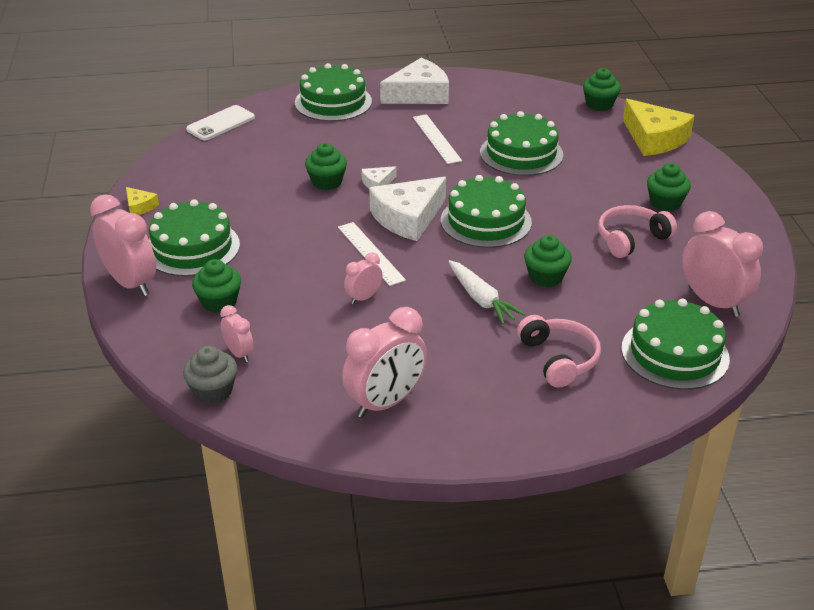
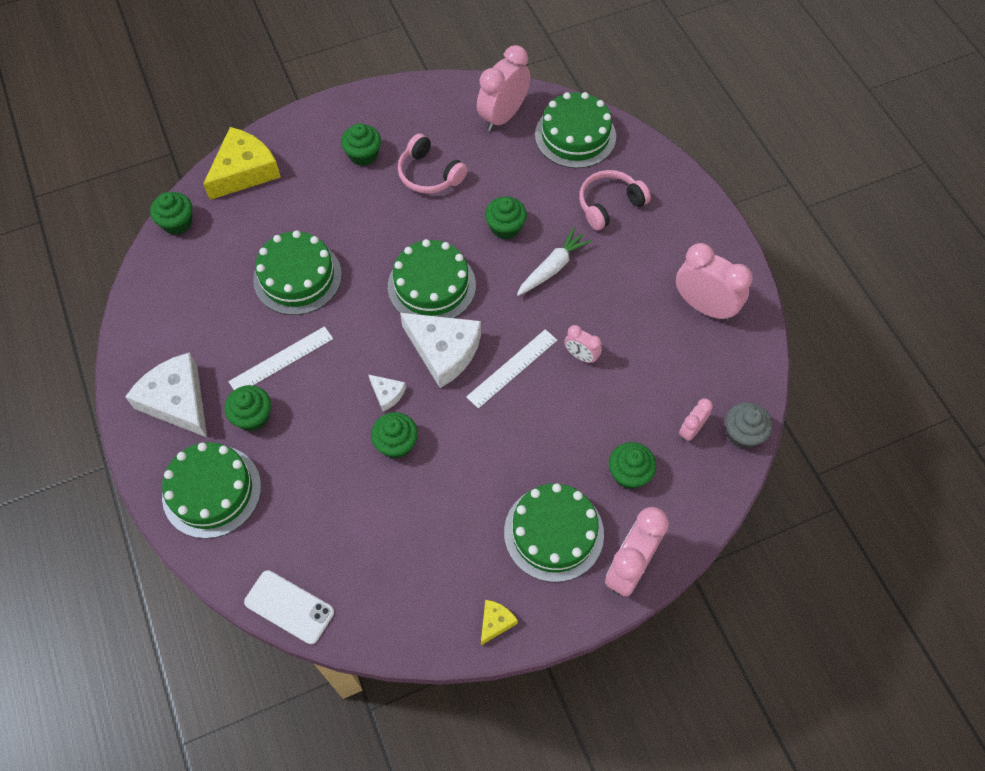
camera: 105 degrees left, 25 degrees up
(388, 122) = (253, 416): none -> green cupcake

